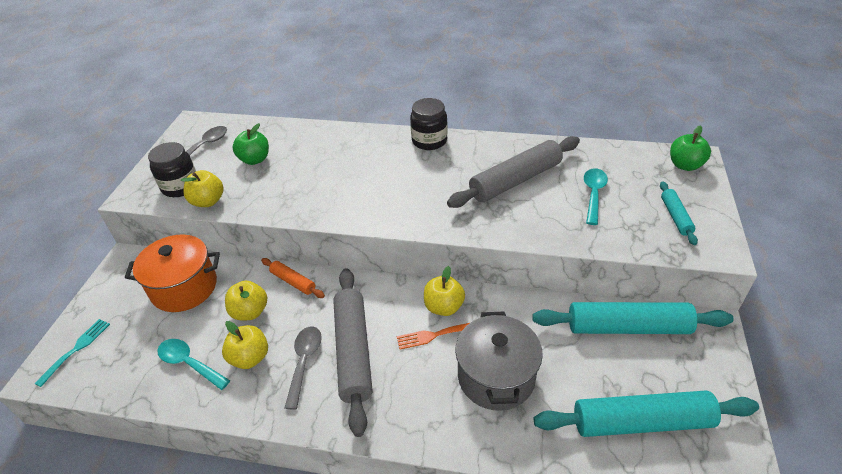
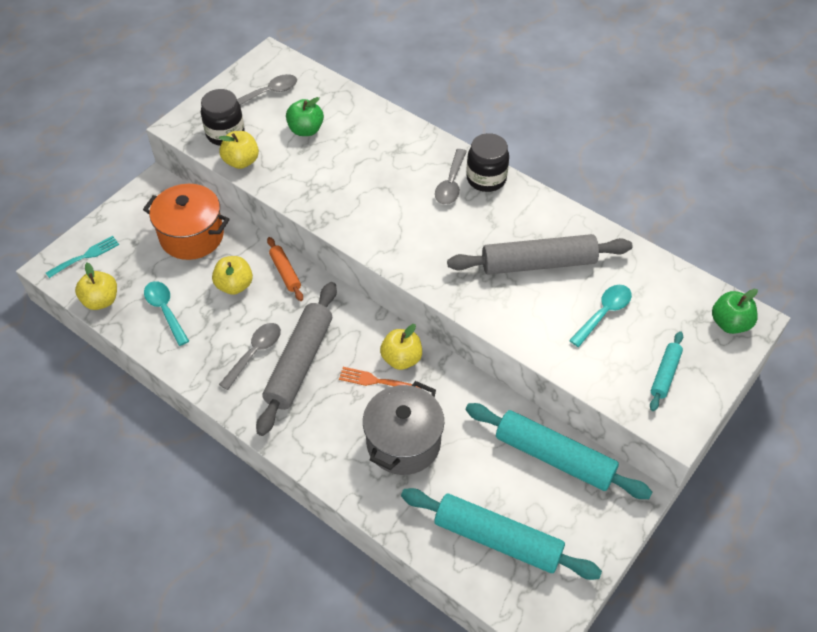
camera: 25 degrees right, 10 degrees up
(250, 358) = (214, 328): yellow apple -> yellow apple (101, 300)
(404, 154) = (451, 184): none -> grey spoon

